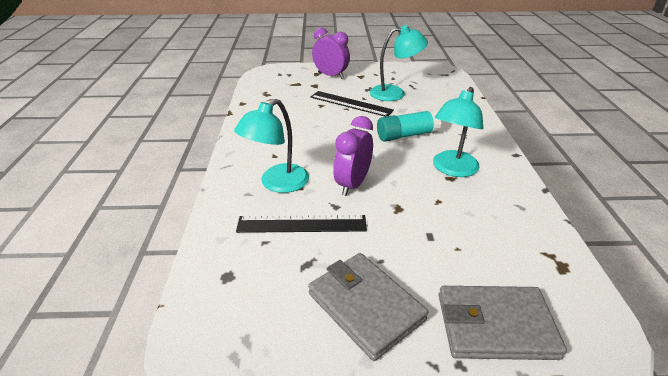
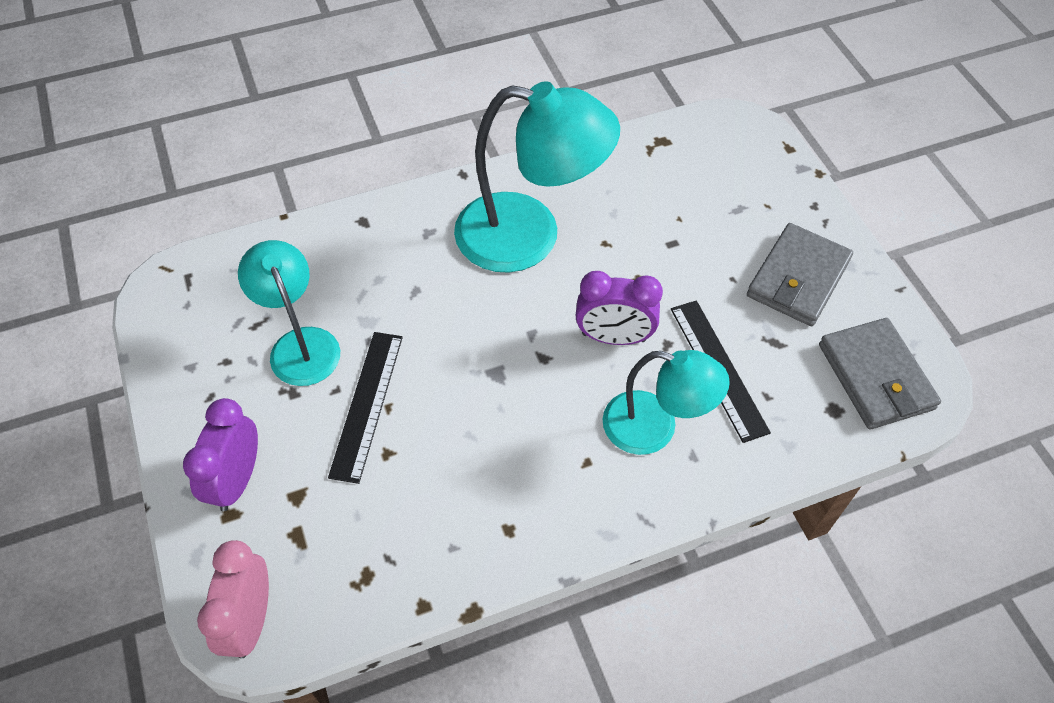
camera: 110 degrees left, 20 degrees up
(269, 73) = (250, 620): none -> pink clock
(407, 135) = (455, 300): turquoise glue stick -> none
(452, 169) = (529, 236): turquoise lamp -> turquoise lamp, size x1.61
(495, 326) = (762, 186): grey wallet -> grey wallet (875, 376)

